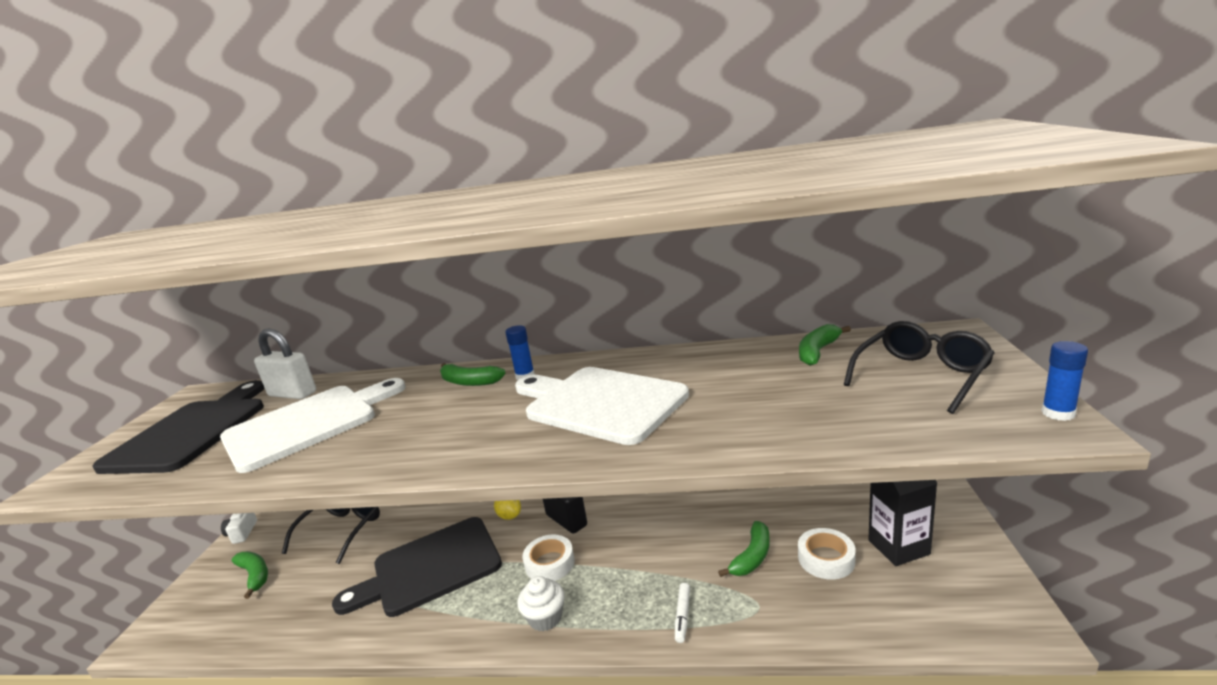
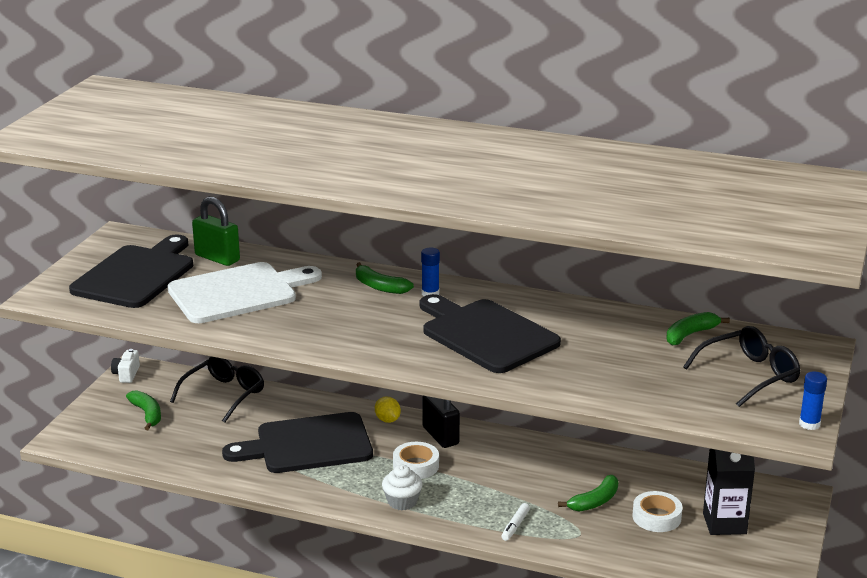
camera: 10 degrees right, 5 degrees up
(292, 394) = (217, 258): white padlock -> green padlock
(600, 403) = (486, 334): white cutting board -> black cutting board

